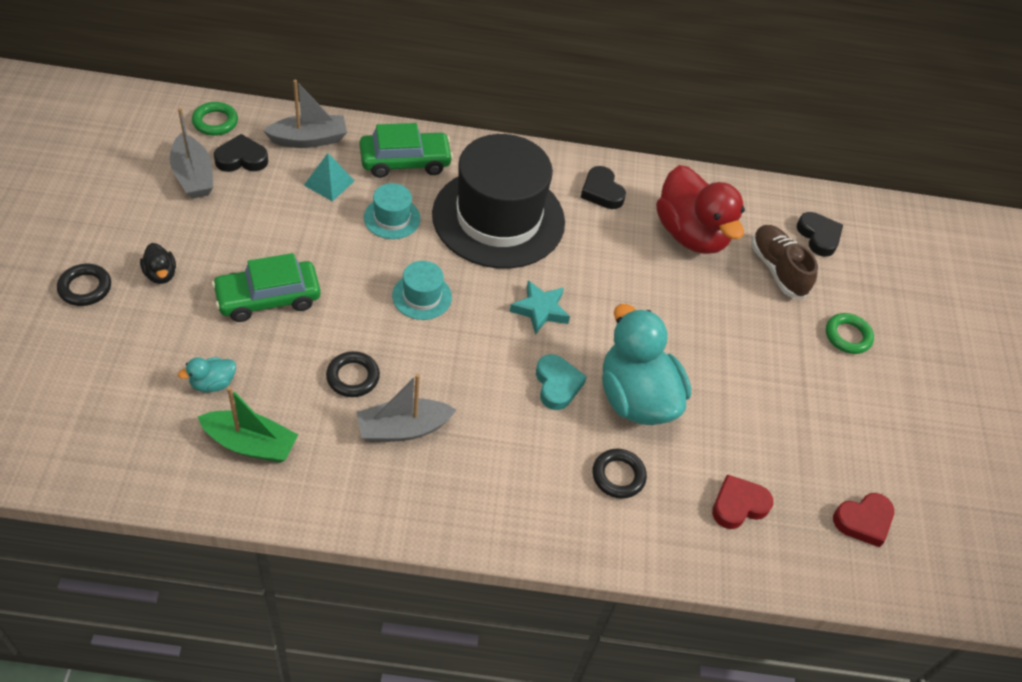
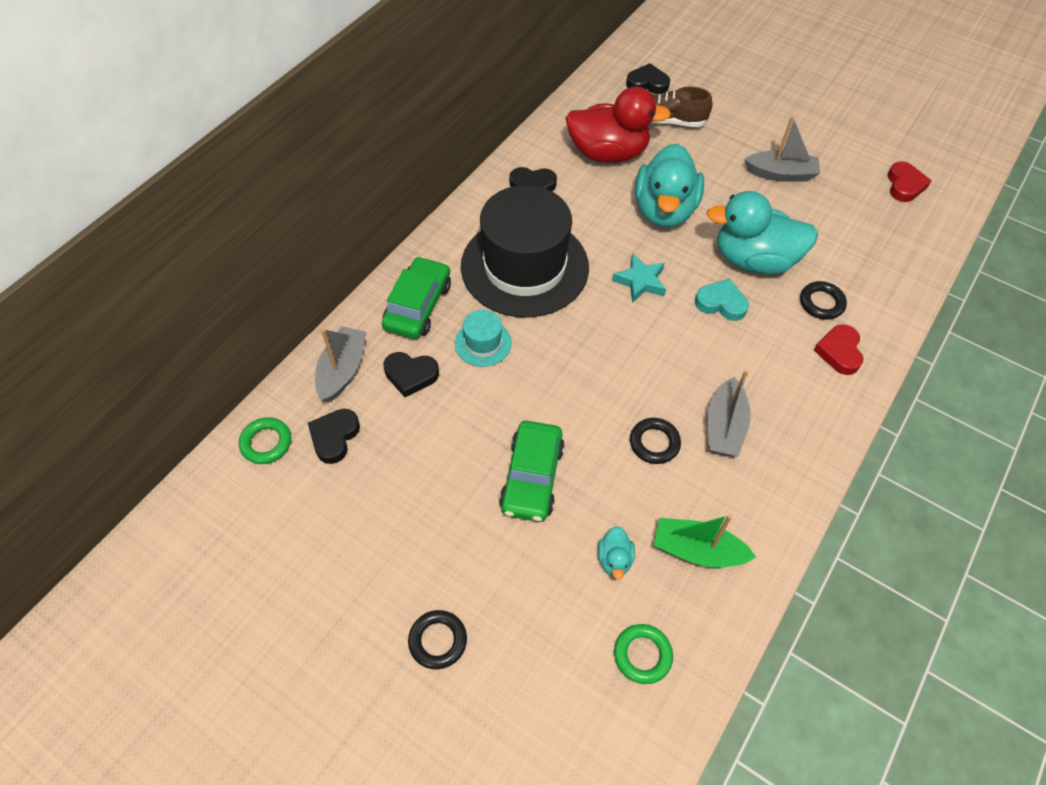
camera: 55 degrees left, 5 degrees up
(161, 274) = (455, 562): black duck -> none
(193, 176) = (334, 489): grey boat -> grey boat (781, 174)
(251, 444) = (697, 550): green boat -> green boat turned 120 degrees counterclockwise
(329, 183) = (411, 375): turquoise pyramid -> black heart
(422, 296) = (586, 357): turquoise hat -> none
(648, 302) = (664, 210): none -> turquoise duck
(738, 505) = (870, 245): red heart -> red heart (839, 352)
(847, 336) = (747, 115): green ring -> green ring (642, 655)

